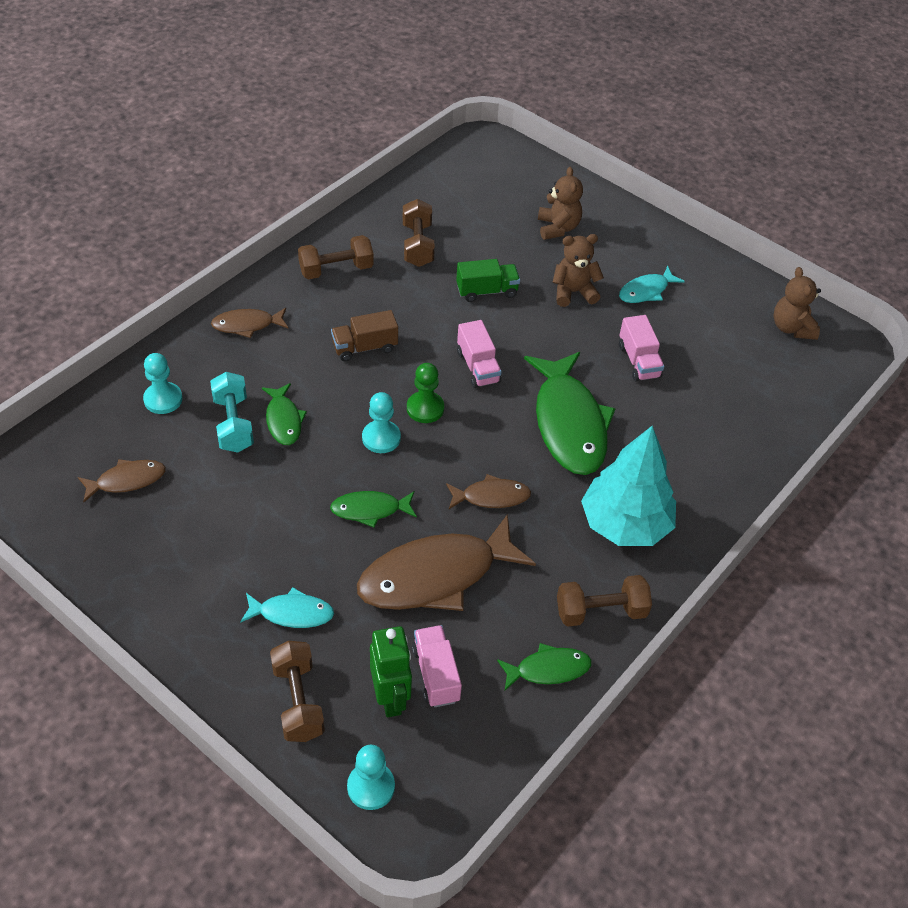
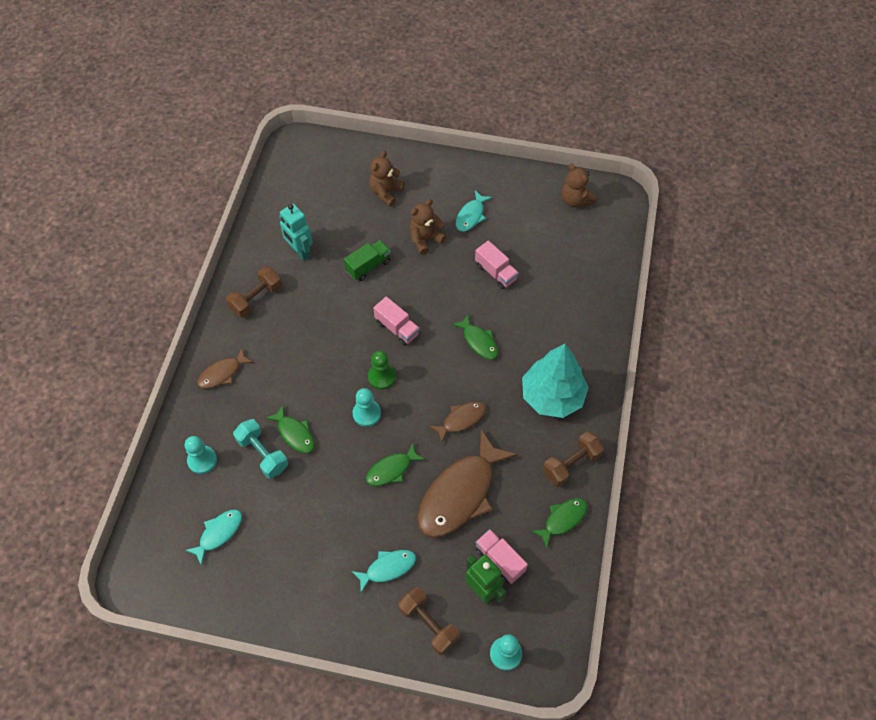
camera: 25 degrees left, 10 degrees up
(127, 480) = (218, 533): brown fish -> turquoise fish
(364, 347) = (314, 350): brown truck -> none
(417, 245) = (300, 252): brown dumbbell -> turquoise robot
(558, 228) = (386, 192): brown teddy bear -> brown teddy bear turned 120 degrees counterclockwise
(569, 423) = (478, 341): green fish -> green fish, size x0.50

